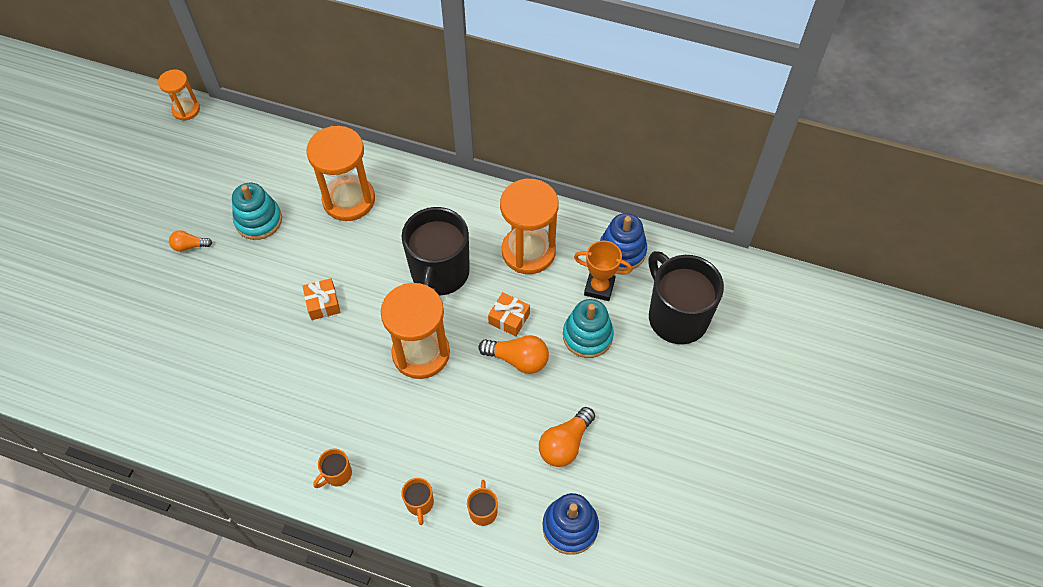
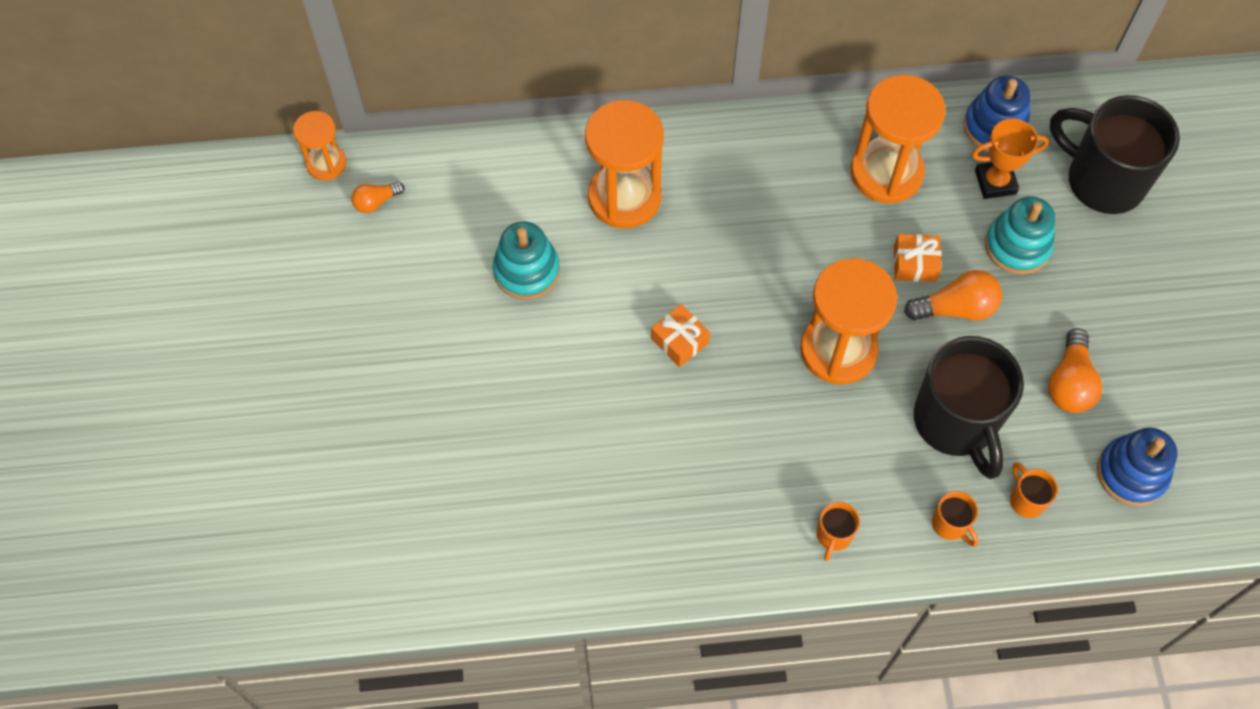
camera: 25 degrees left, 5 degrees up
(190, 246) = (459, 340): orange light bulb -> orange light bulb (376, 202)
(439, 274) = (798, 245): black mug -> black mug (956, 422)

